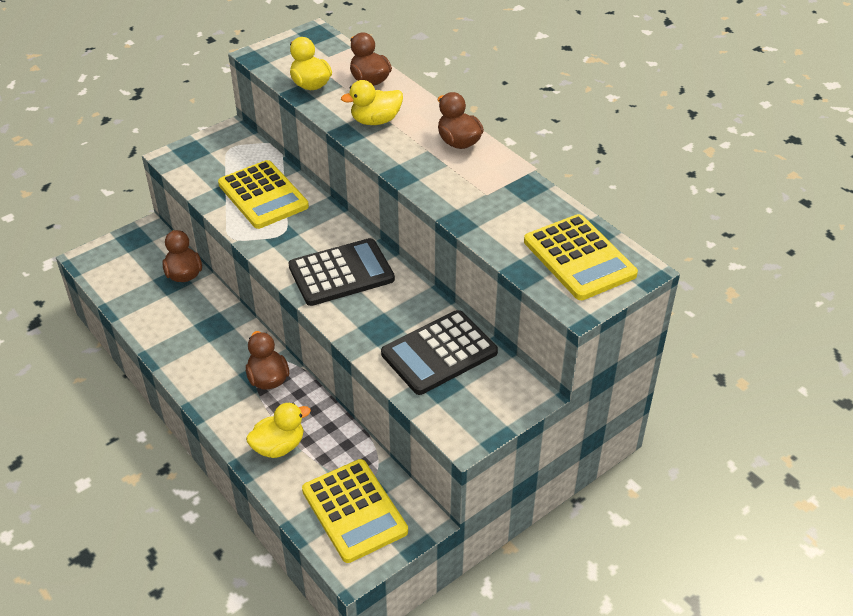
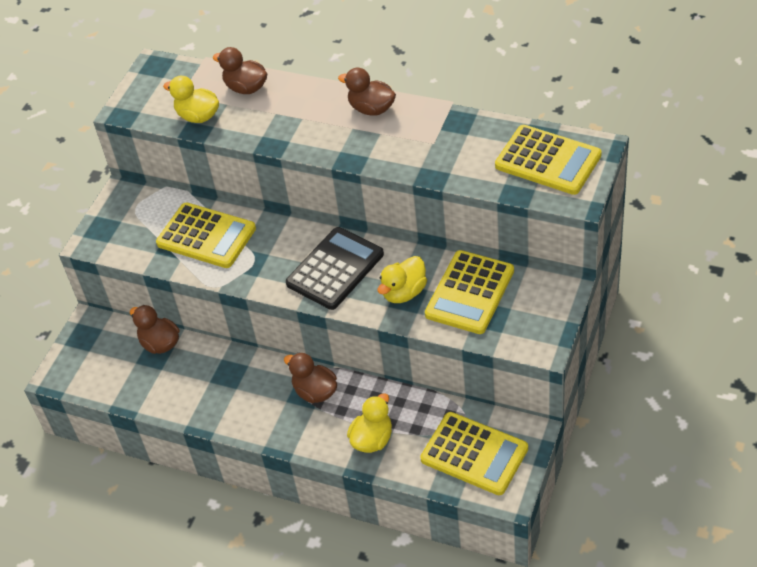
camera: 25 degrees left, 5 degrees up
(375, 121) = (285, 122): yellow duck -> yellow duck (404, 292)
(439, 353) = (469, 293): black calculator -> yellow calculator

